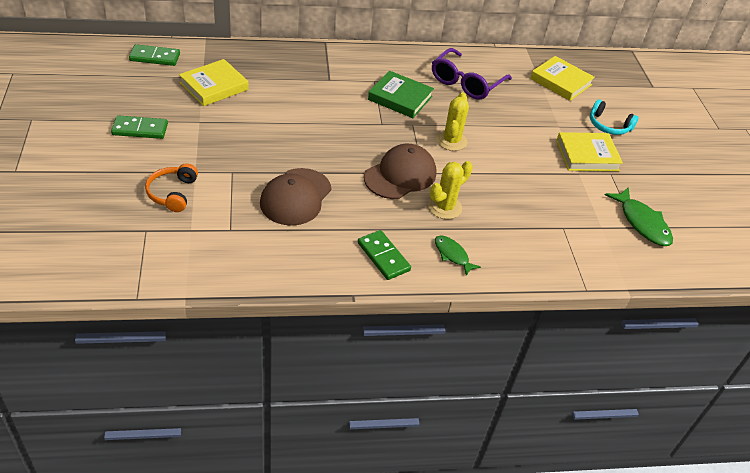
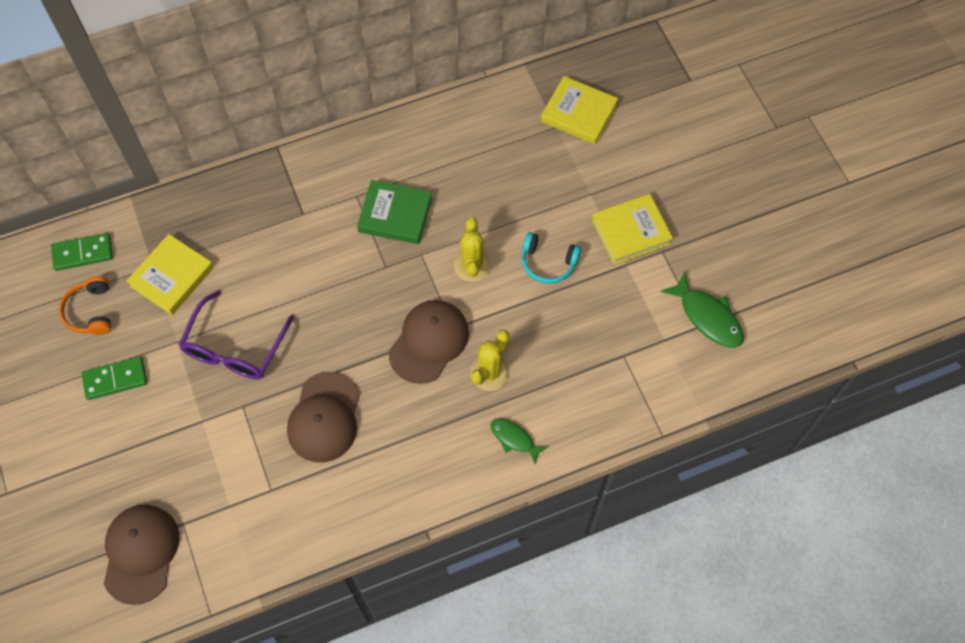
camera: 10 degrees left, 20 degrees up
(100, 239) = (140, 553): none -> brown cap
(172, 193) = (190, 461): orange headphones -> orange headphones (90, 311)
(383, 257) = (442, 468): green domino -> none
(466, 83) = (466, 158): purple glasses -> purple glasses (234, 348)
(608, 125) = (648, 171): turquoise headphones -> turquoise headphones (548, 263)

